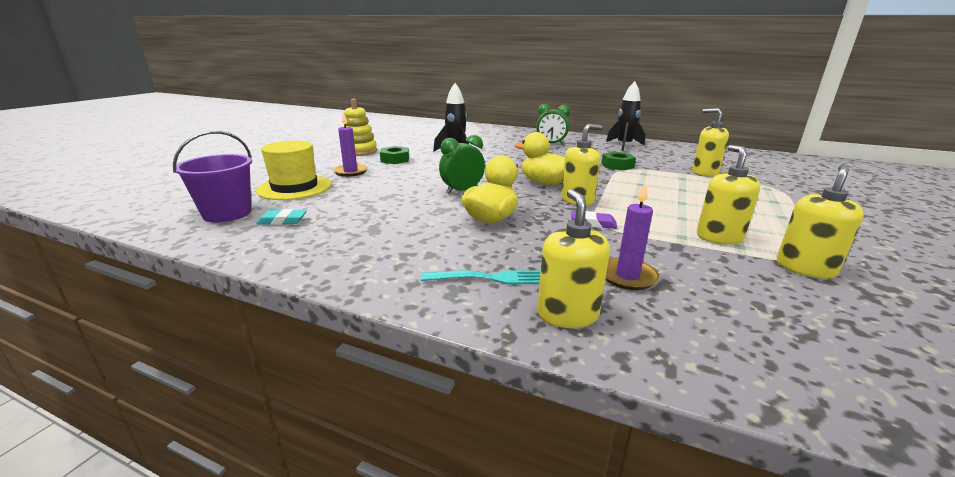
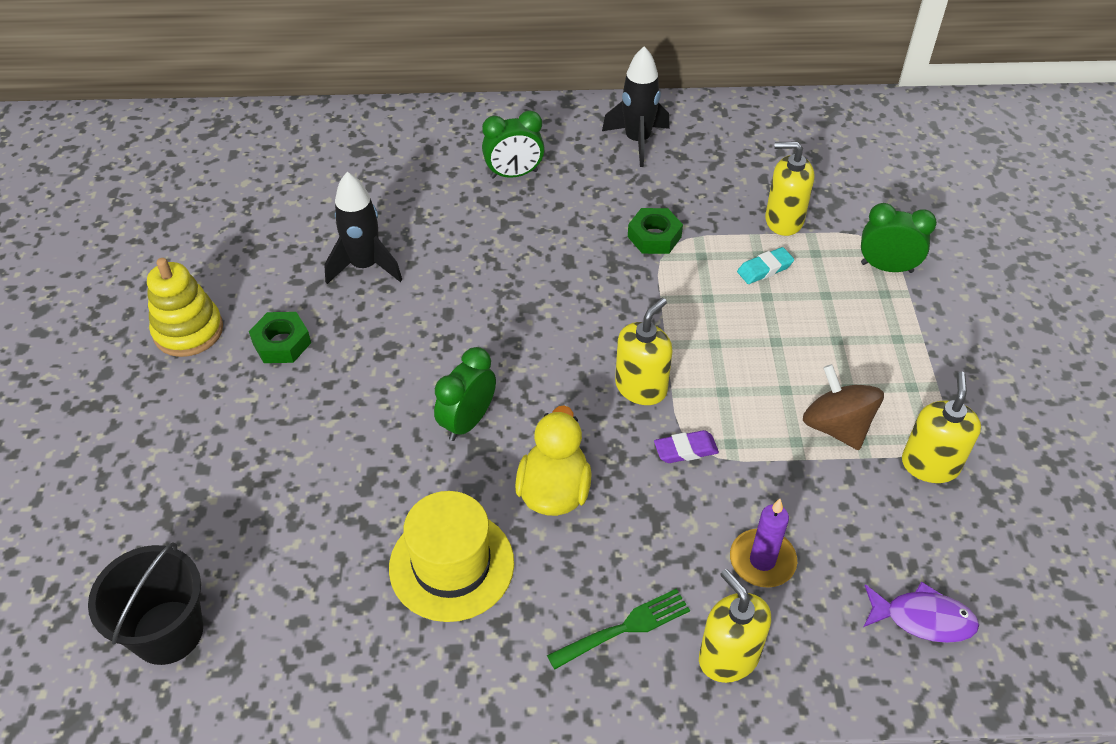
camera: 25 degrees left, 25 degrees up
(227, 213) = (168, 632): purple bucket -> black bucket
(282, 221) = (272, 616): turquoise eraser -> turquoise eraser (764, 269)
(295, 187) = (196, 513): yellow hat -> yellow hat (451, 565)
(350, 172) = (242, 421): purple candle -> none
(490, 278) = (623, 629): turquoise fork -> green fork
(544, 183) = (573, 346): yellow duck -> none
(719, 237) = (836, 426): yellow soap dispenser -> brown spinning top
(777, 194) = (886, 267): none -> green clock
(785, 346) = (923, 619): none -> purple fish

